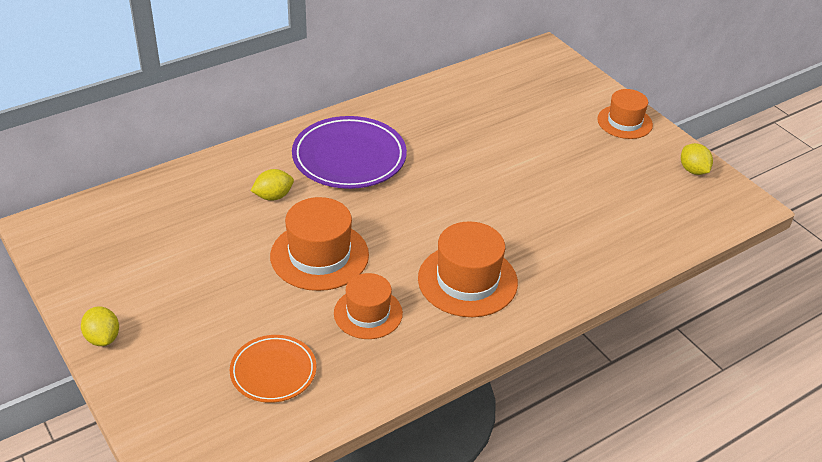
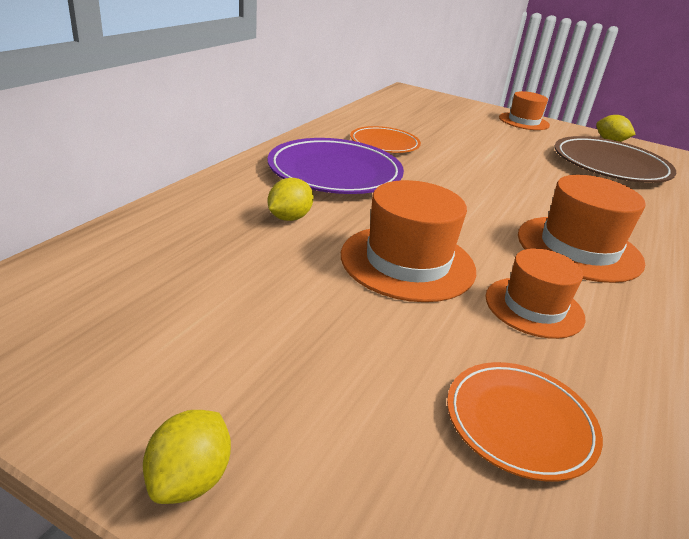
camera: 30 degrees left, 10 degrees down
(103, 338) = (190, 479): yellow lemon -> yellow lemon turned 75 degrees clockwise
(429, 130) = (384, 144): none -> orange plate
(637, 203) = (610, 165): none -> brown plate

